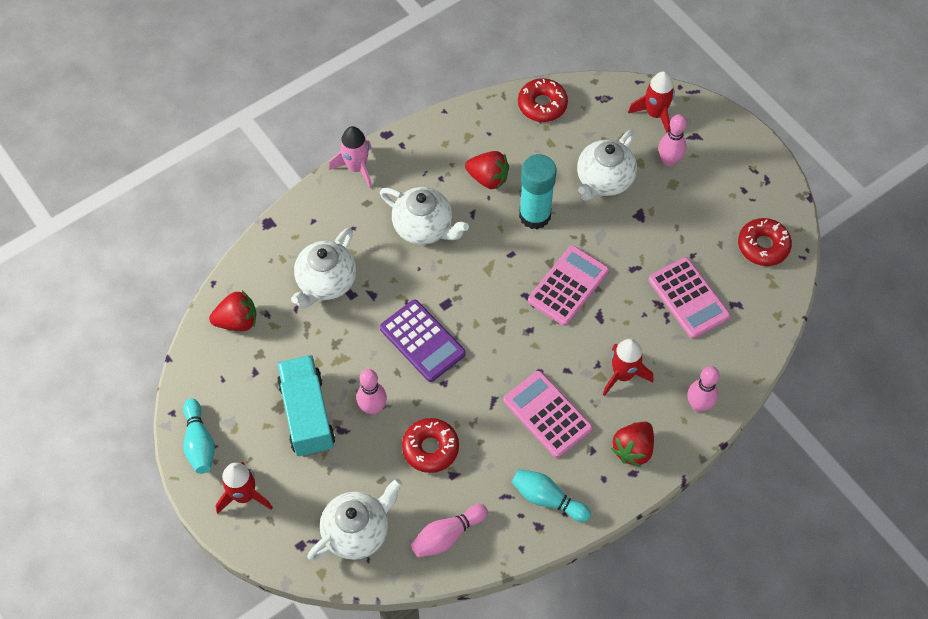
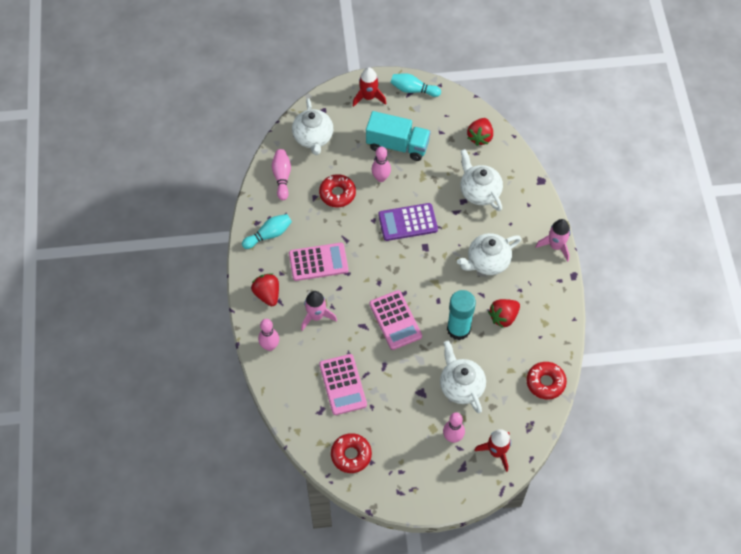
camera: 120 degrees right, 0 degrees up
(623, 375) = (316, 316): red rocket -> pink rocket
(688, 298) = (343, 385): pink calculator -> pink calculator turned 105 degrees counterclockwise

